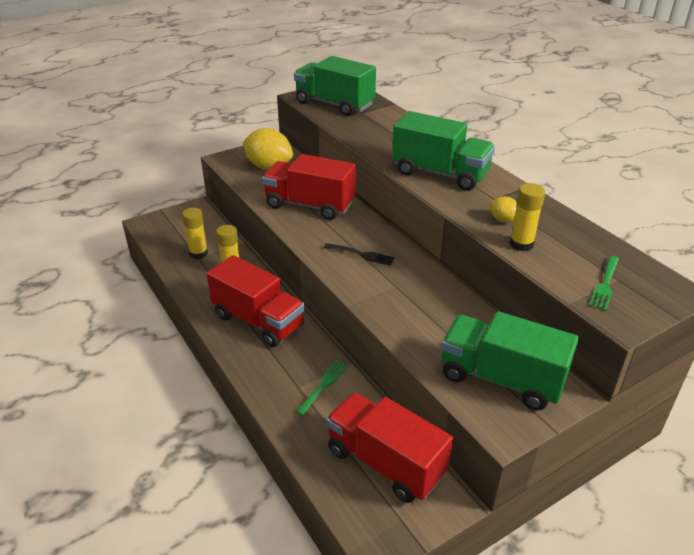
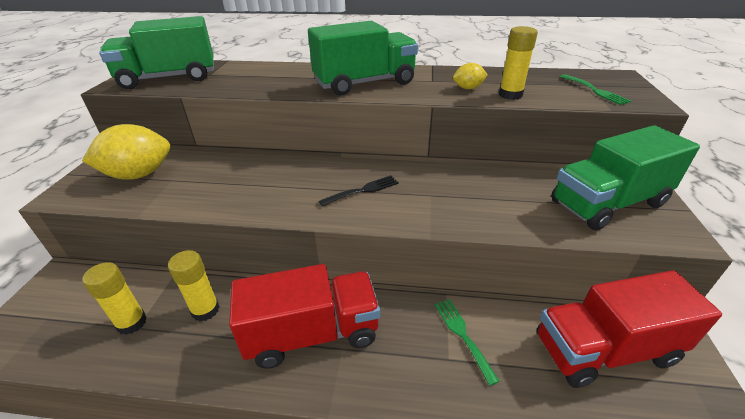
camera: 50 degrees left, 0 degrees up
(310, 205) = (244, 182): red truck -> none

